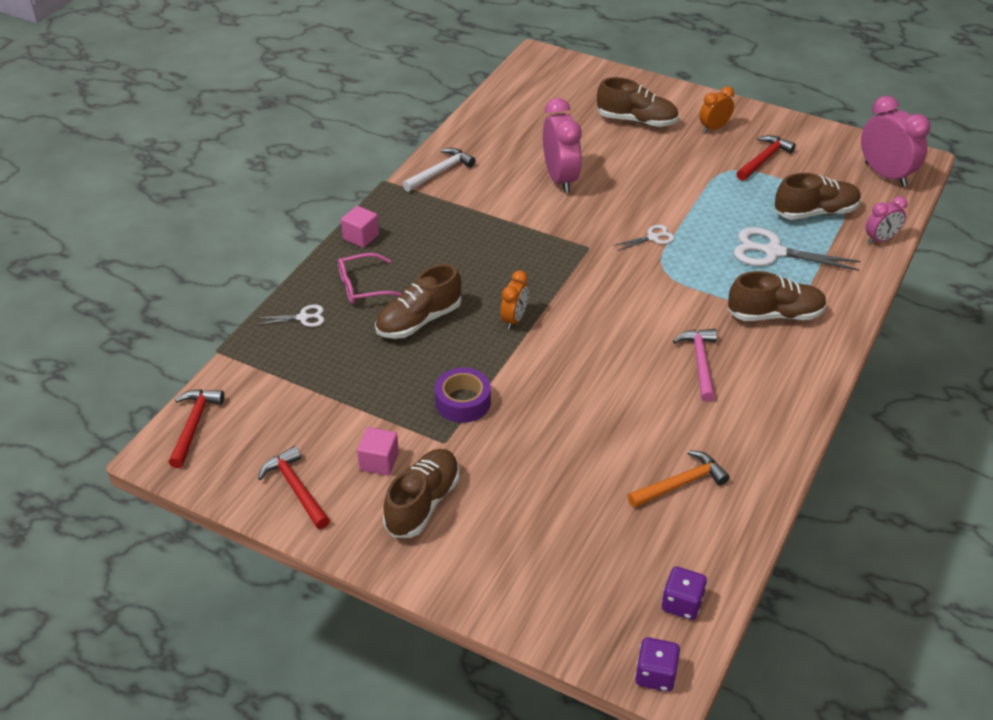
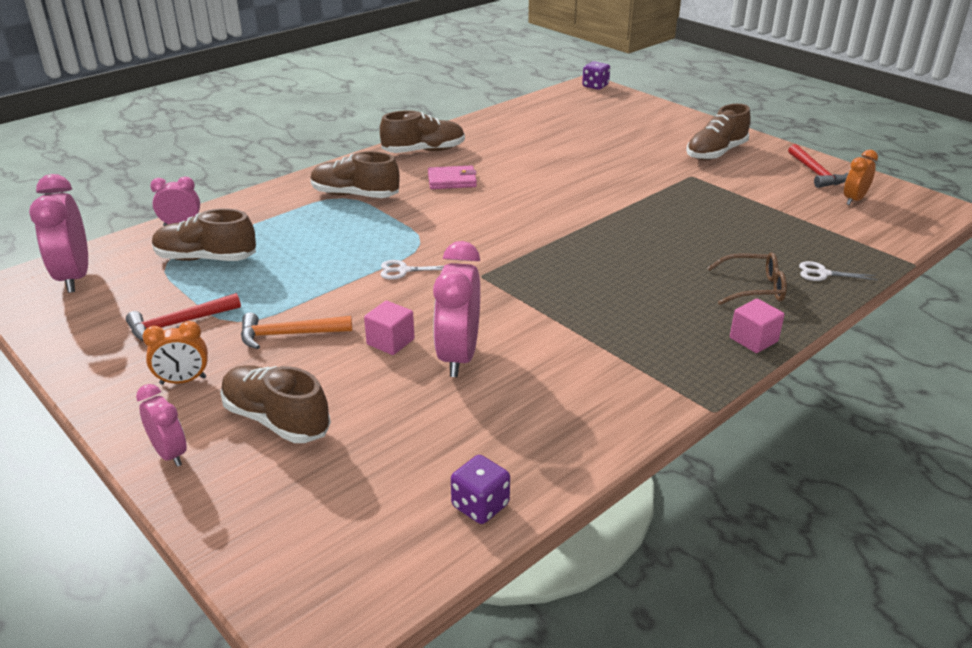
camera: 160 degrees left, 10 degrees down
(194, 425) = (917, 218): red hammer -> none
(363, 287) = (754, 288): pink glasses -> brown glasses
(379, 461) = (747, 175): pink cube -> pink cube (390, 342)
(419, 321) = (695, 249): brown shoe -> brown shoe (424, 151)
(440, 172) = (623, 405): white hammer -> none
(463, 402) = (669, 192): purple tape -> none
(514, 319) = (597, 233): orange clock -> orange clock (854, 200)
(674, 95) = (170, 454): none -> pink clock
(680, 483) = (525, 134): orange hammer -> orange hammer (289, 334)
(682, 604) = (563, 100): purple dice -> purple dice (480, 505)
(700, 363) = (452, 180): pink hammer -> pink wallet
(773, 252) = (296, 235): white scissors -> none

